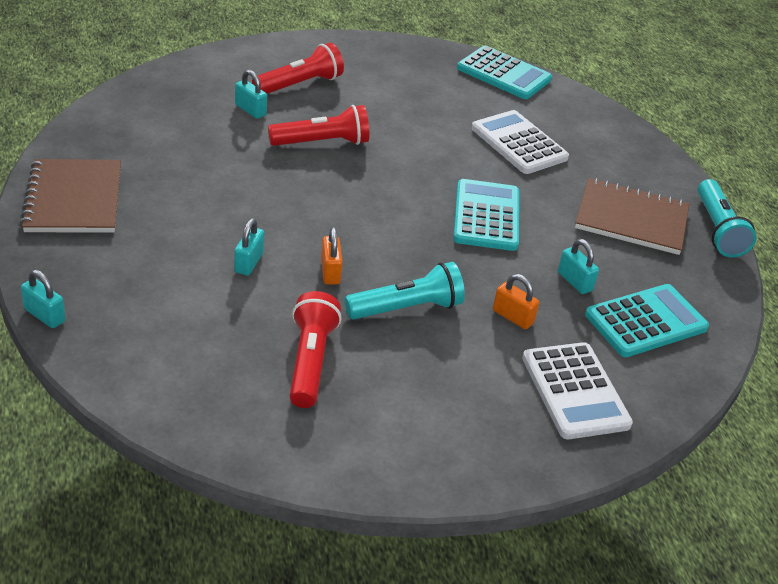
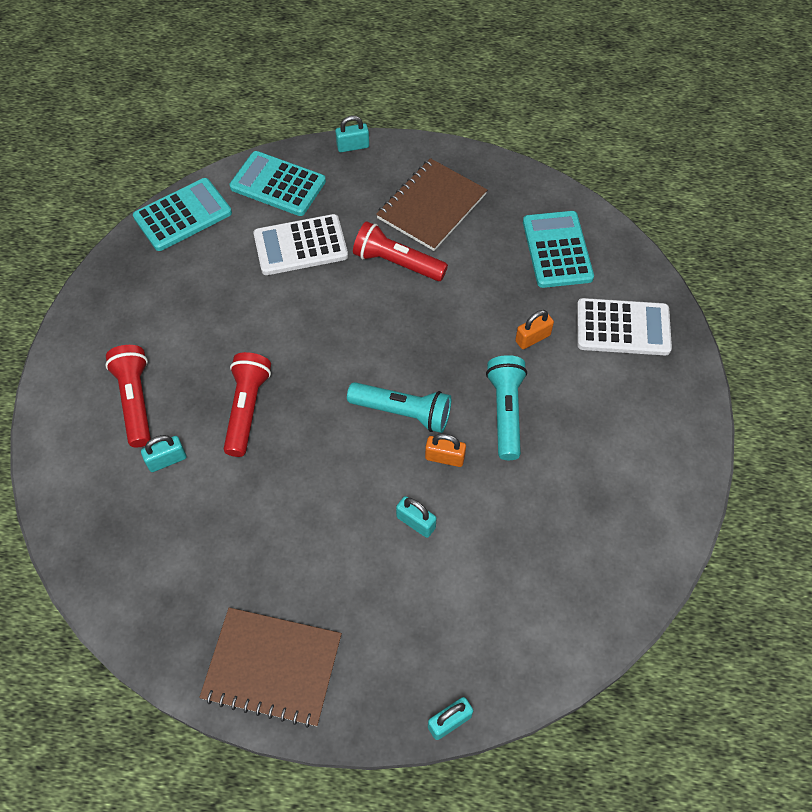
camera: 65 degrees left, 20 degrees up
(310, 361) = (555, 505): red flashlight -> red flashlight (397, 263)
(486, 216) = (399, 310): turquoise calculator -> turquoise calculator (278, 184)
(574, 281) = (500, 278): turquoise padlock -> turquoise padlock (353, 146)
(717, 230) = (461, 154): turquoise flashlight -> turquoise flashlight (403, 412)

